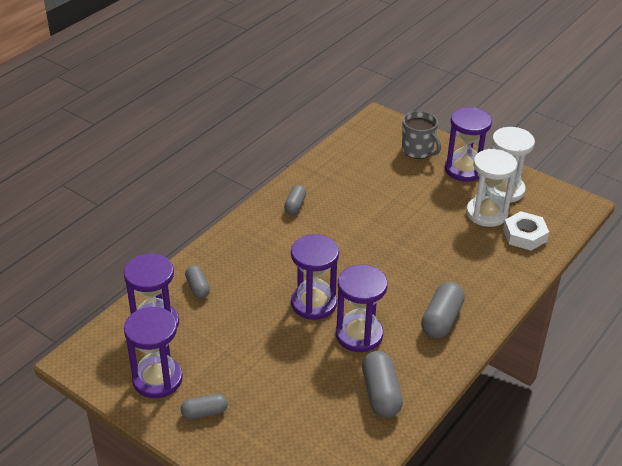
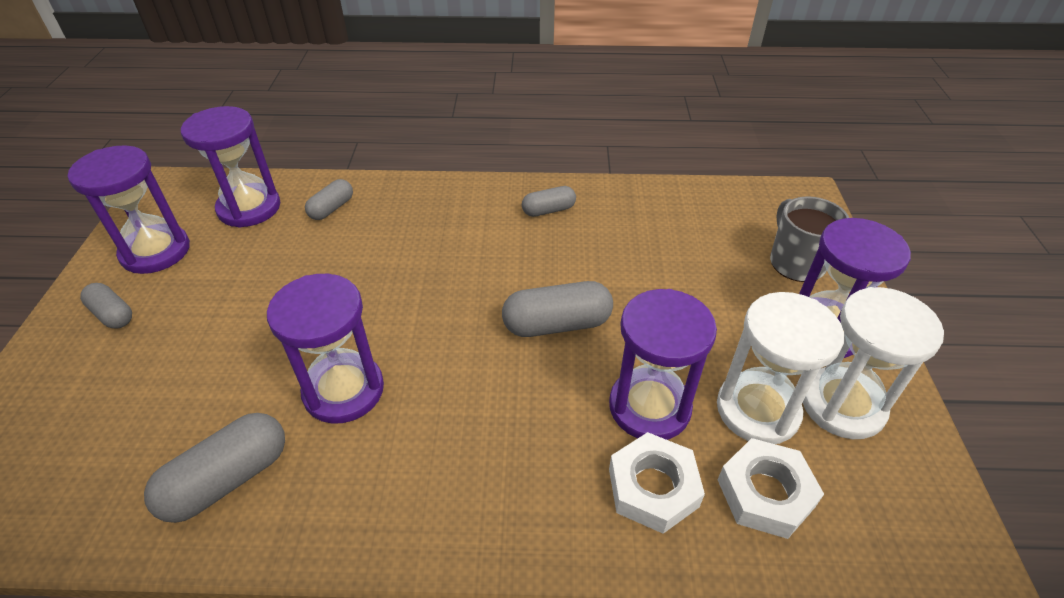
camera: 55 degrees right, 5 degrees up
(313, 303) = (376, 314): purple hourglass -> purple hourglass (649, 407)
(418, 150) = (796, 262): grey mug -> grey mug turned 150 degrees clockwise
(441, 320) = (447, 476): grey capsule -> grey capsule (557, 324)
(497, 263) = (653, 487): none -> white nut

